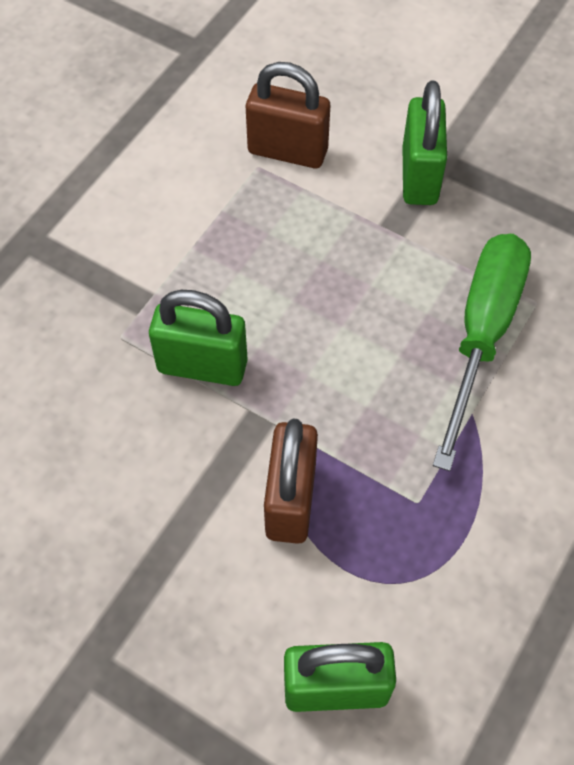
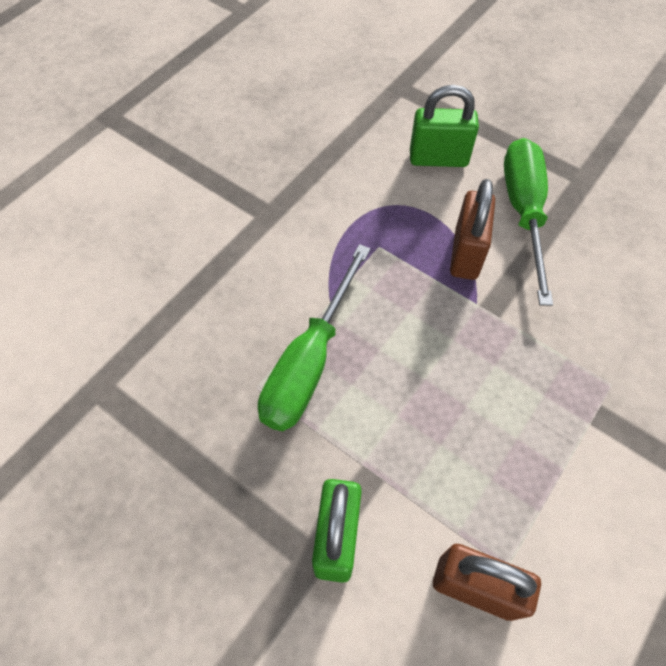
camera: 175 degrees left, 0 degrees up
(199, 583) = (523, 212): none -> green screwdriver
(202, 366) = (539, 353): green padlock -> none

